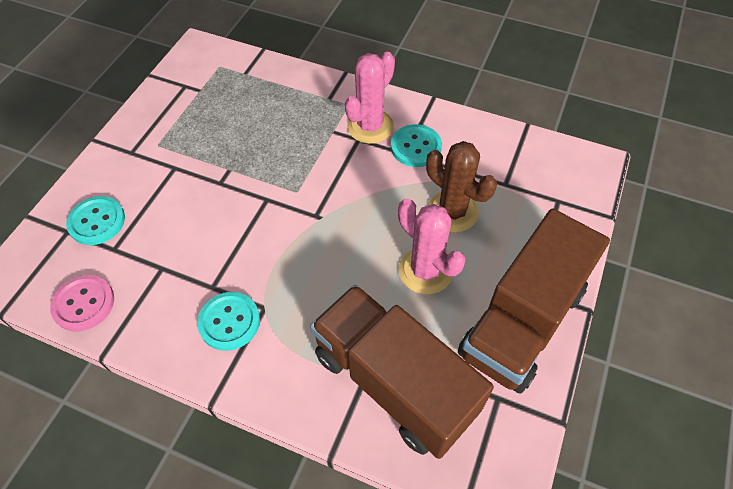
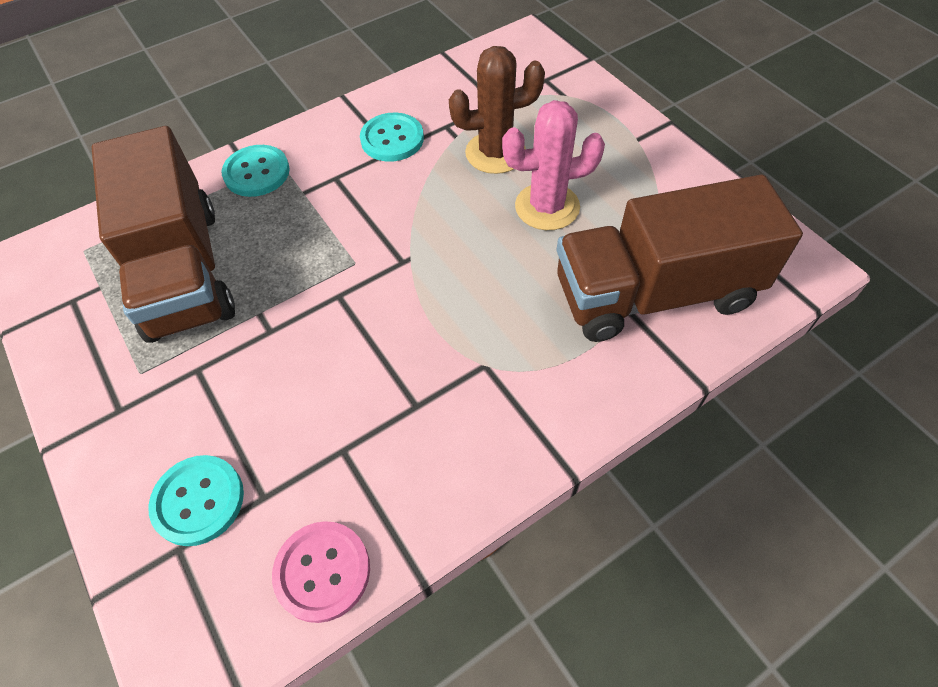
camera: 55 degrees left, 0 degrees up
(229, 322) = (479, 408): turquoise button -> turquoise button (257, 173)
(370, 126) = (329, 160): pink cactus -> none
(522, 321) = (653, 168): brown truck -> brown truck (183, 271)

